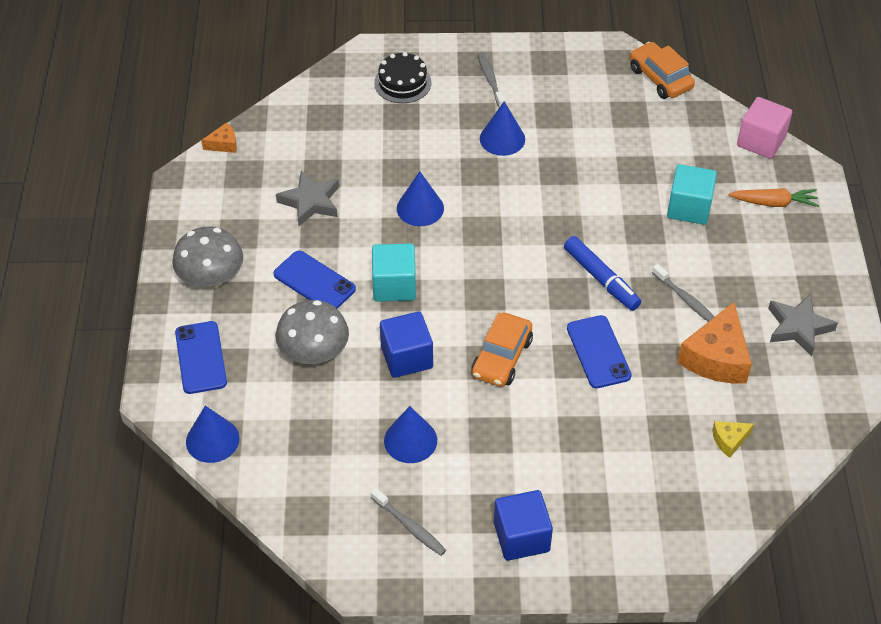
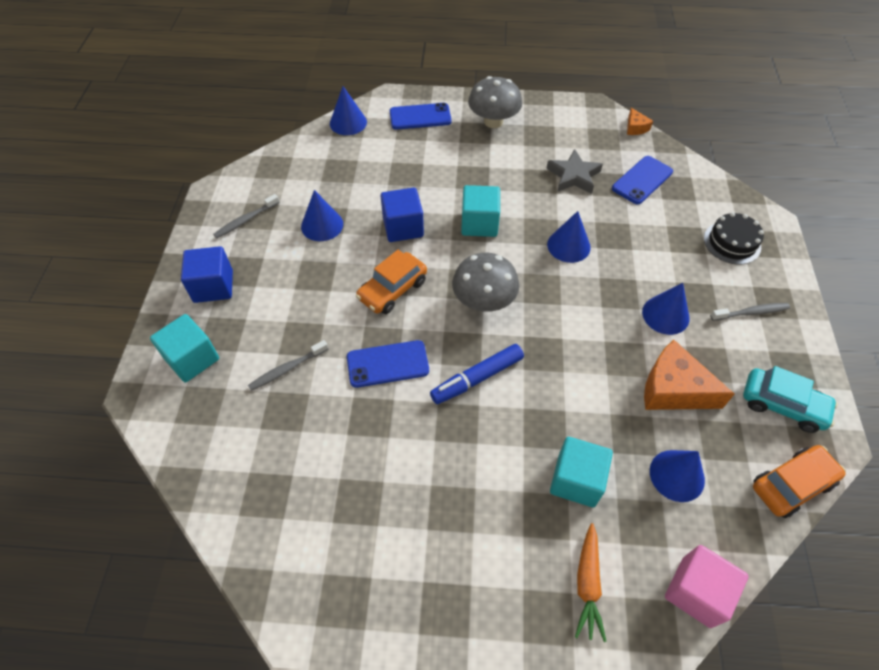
camera: 95 degrees right, 5 degrees up
(314, 281) = (487, 176): blue phone -> blue phone (642, 180)
(314, 353) = (415, 174): grey mushroom -> grey mushroom (483, 301)
(502, 358) = (392, 290): orange car -> orange car turned 75 degrees counterclockwise
(587, 73) = (782, 405): none -> turquoise car
(625, 533) = (192, 359): none -> turquoise cube
(668, 144) = (677, 475): none -> blue cone
(685, 299) = (444, 453): grey toothbrush -> grey toothbrush (287, 369)
(716, 357) = (364, 470): orange cheese -> orange cheese (673, 389)
(729, 440) = (262, 463): yellow cheese -> none
(798, 327) = (392, 569): grey star -> none

